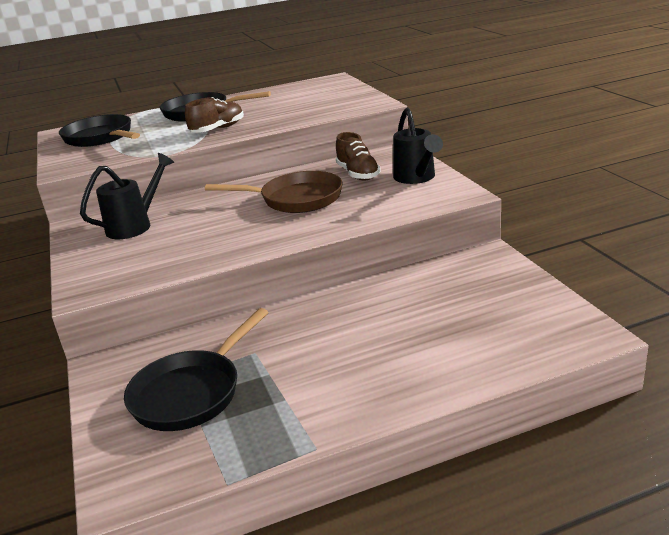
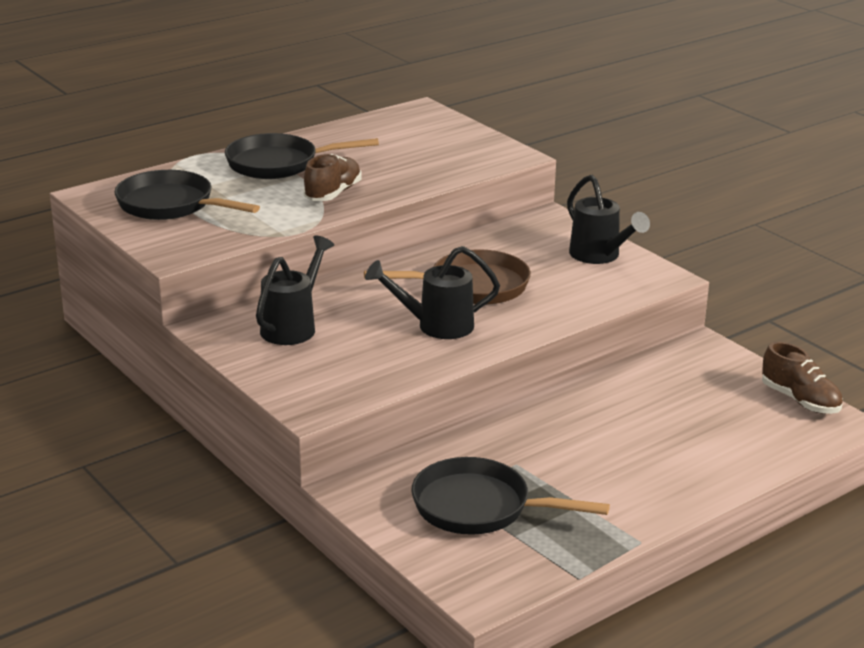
camera: 20 degrees left, 0 degrees up
(191, 393) = (479, 507): black pan -> black pan turned 90 degrees clockwise
(242, 228) = (436, 326): none -> black watering can
(358, 174) = (524, 251): brown shoe -> brown shoe (800, 401)

